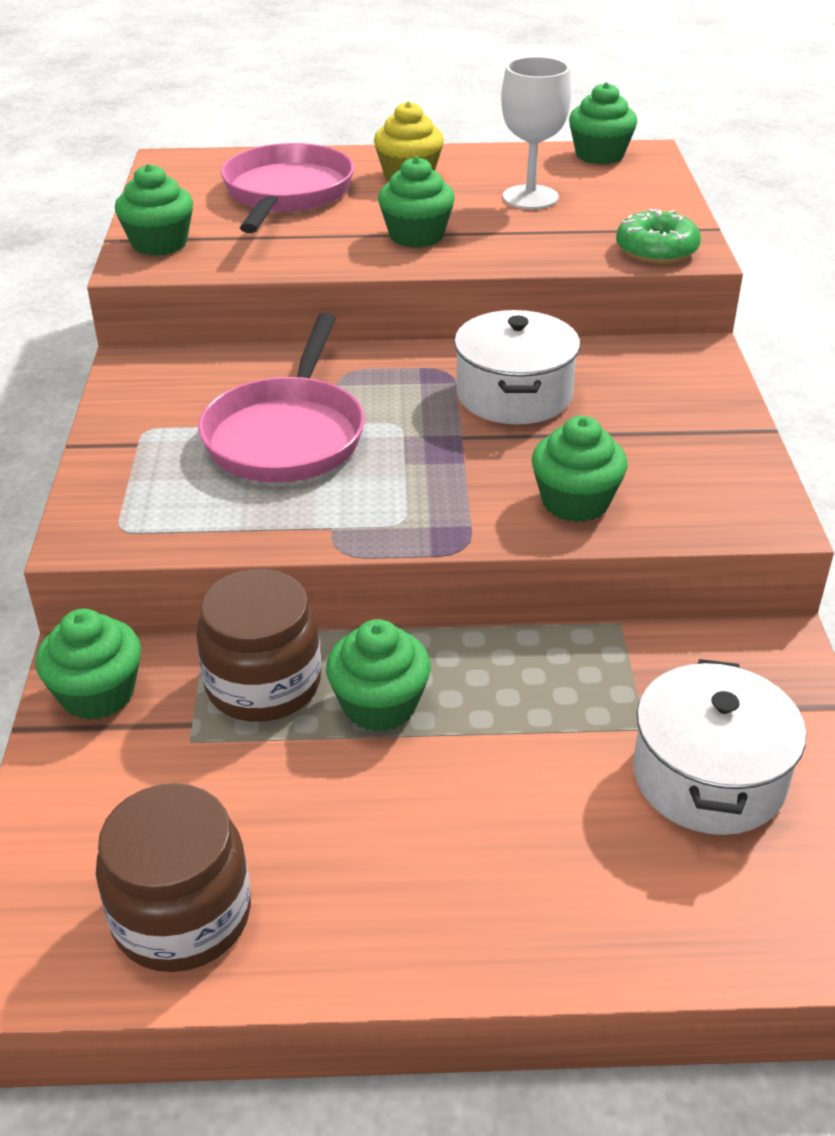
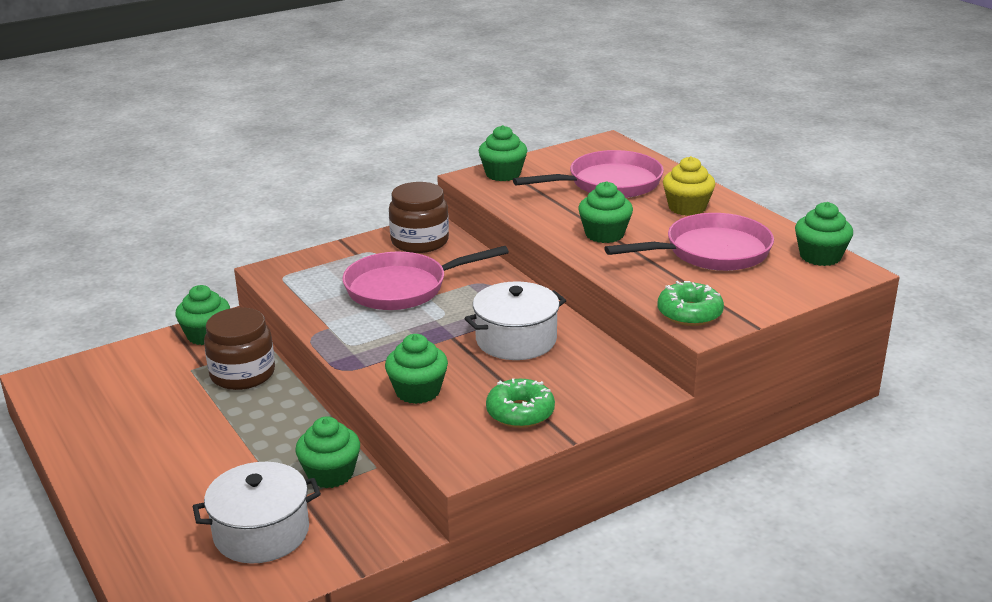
camera: 60 degrees right, 10 degrees down
(182, 915) = (83, 407): brown jar -> brown jar (419, 241)
(379, 705) = (249, 411): green cupcake -> green cupcake (330, 474)
(530, 197) = (711, 252): white goblet -> pink pan
(685, 443) = (520, 412): none -> green donut

